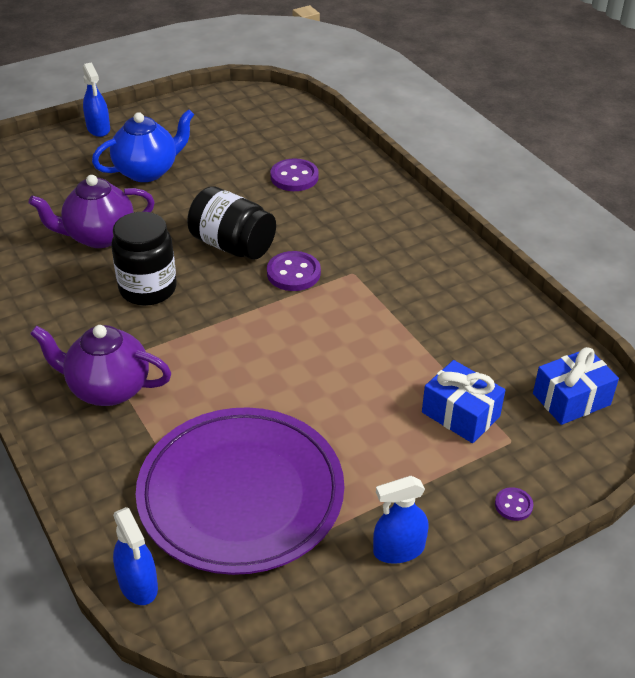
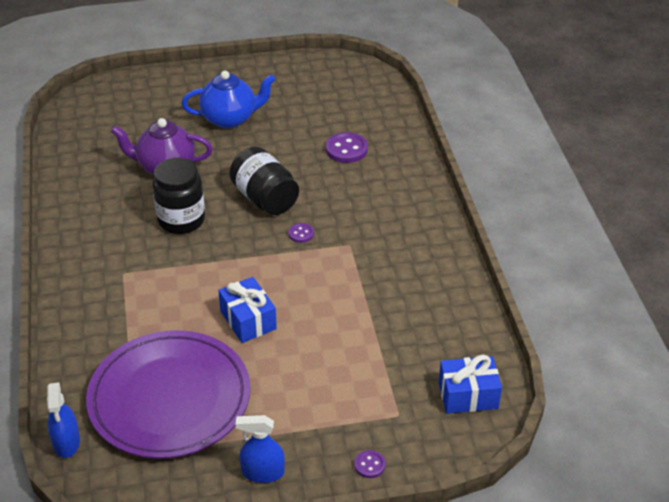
camera: 20 degrees right, 0 degrees up
(98, 129) = (209, 72): blue spray bottle -> none
(108, 389) = (114, 293): purple teapot -> none
(293, 273) = (301, 234): purple button -> purple button, size x0.56
(460, 414) = (369, 383): blue gift -> blue gift (248, 320)

